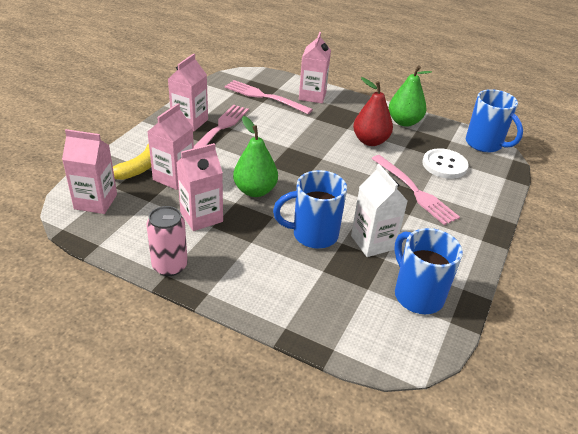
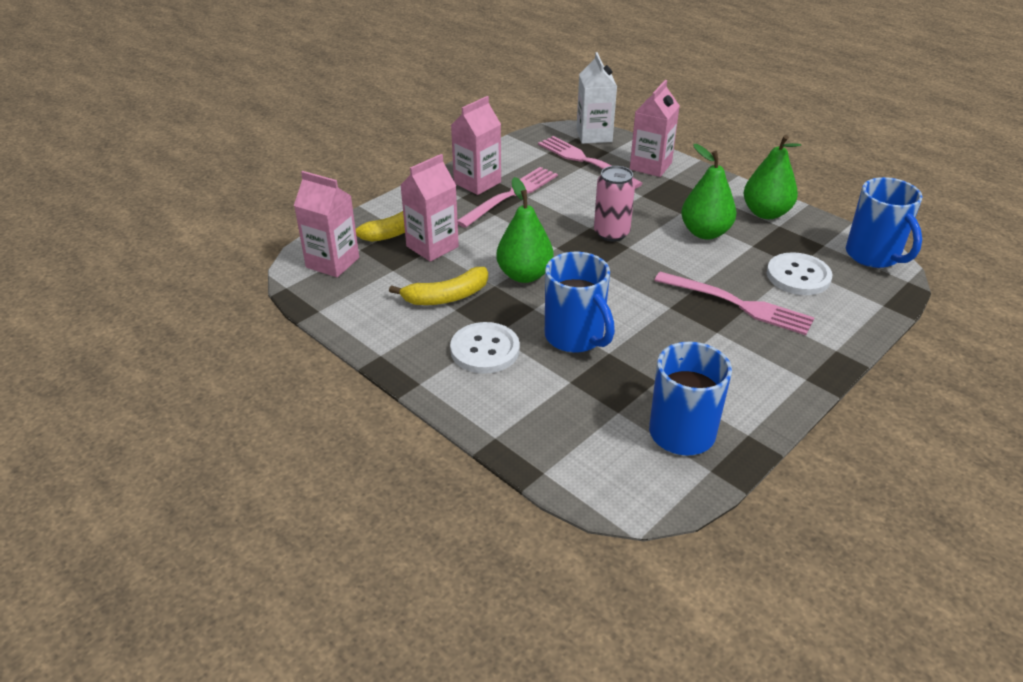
camera: 20 degrees right, 0 degrees up
(170, 266) = (388, 346): pink can -> pink can (611, 233)
(201, 217) = (446, 296): pink carton -> yellow banana
(248, 256) = (485, 350): none -> white button
(313, 235) = (575, 337): blue mug -> blue mug turned 135 degrees counterclockwise
(370, 141) = (705, 232): red pear -> green pear
(373, 242) = (650, 359): white carton -> white carton (594, 135)
(415, 191) = (739, 304): pink fork -> pink fork turned 45 degrees counterclockwise

